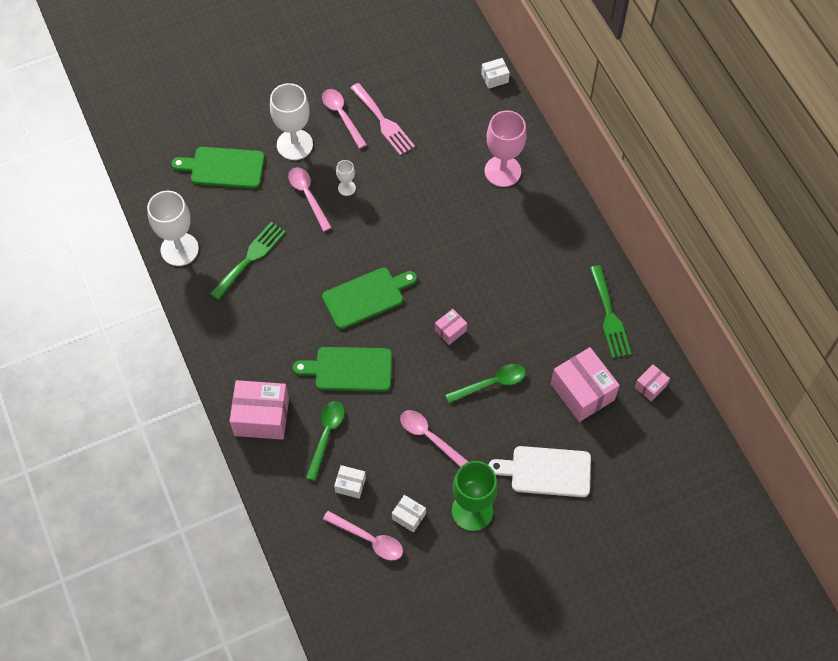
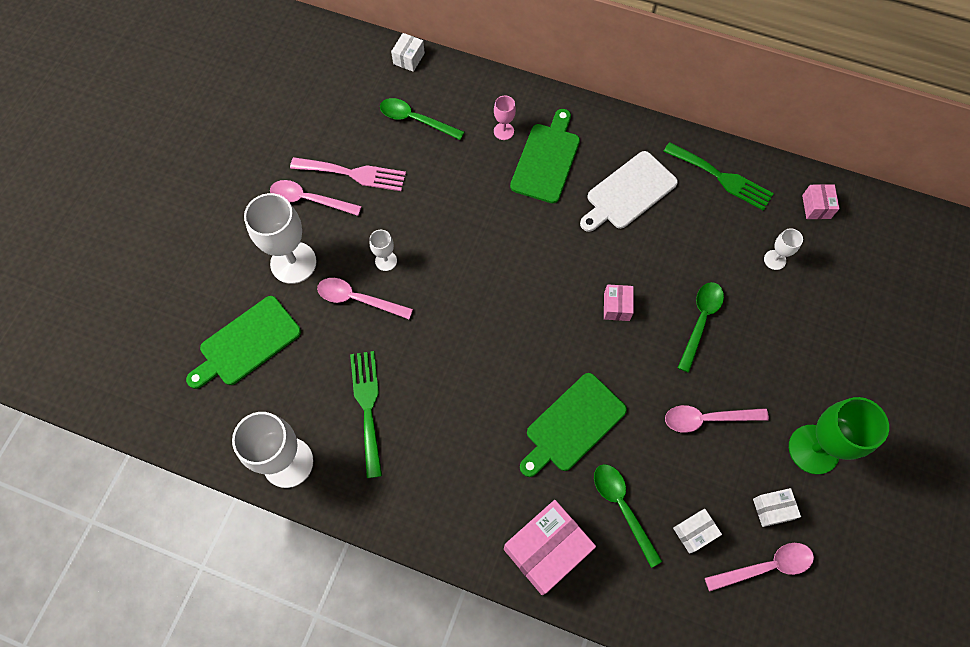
camera: 45 degrees left, 5 degrees up
(366, 297) = (513, 344): green cutting board -> green cutting board (546, 160)
(456, 119) = (415, 120): none -> green spoon
(502, 171) = (503, 131): pink goblet -> pink goblet, size x0.48
(546, 471) = (826, 354): white cutting board -> white cutting board (628, 192)
(582, 392) = (774, 260): pink box -> white goblet

